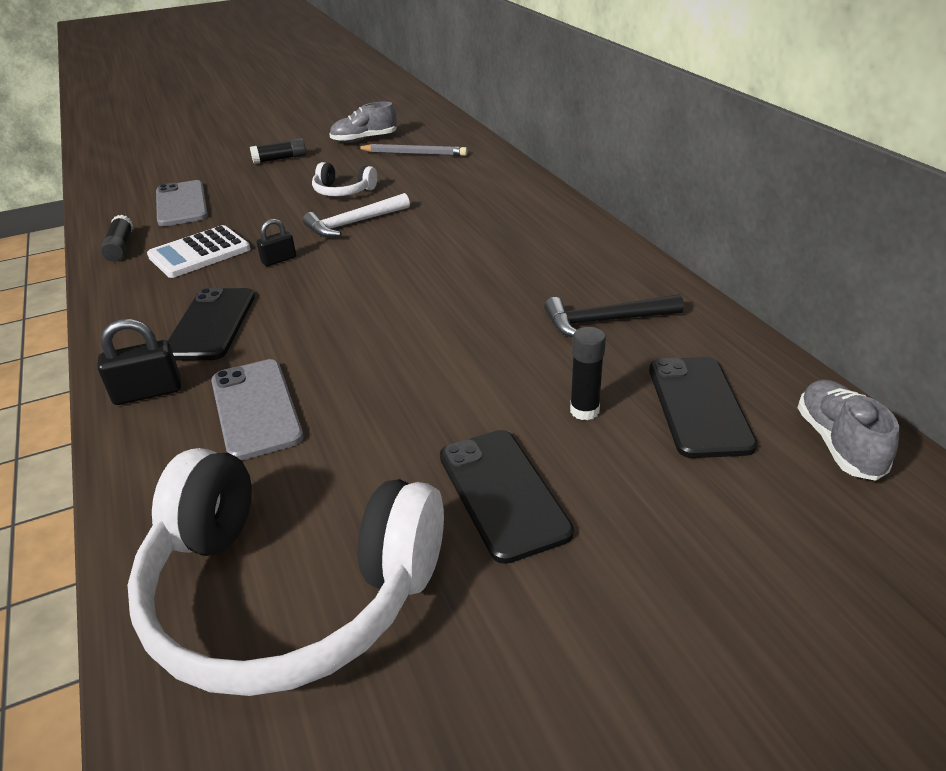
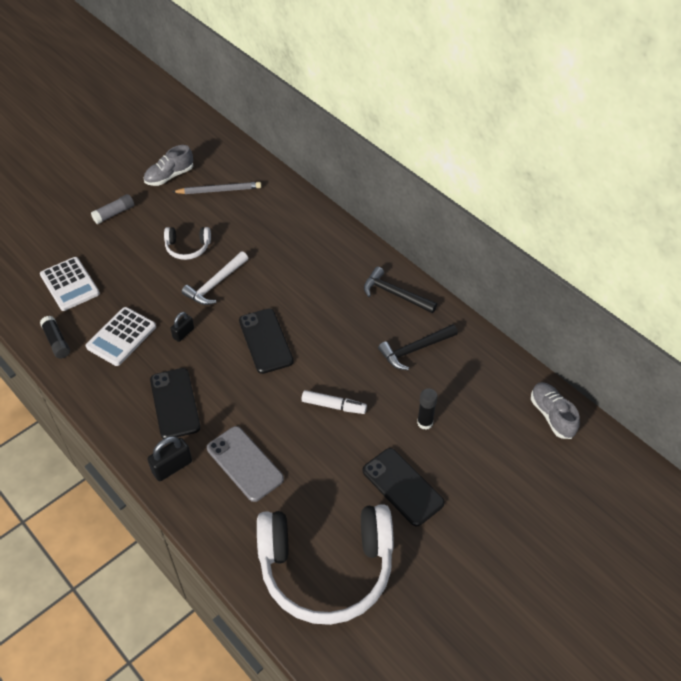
camera: 20 degrees left, 15 degrees up
(181, 204) = (70, 284): grey phone -> white calculator
(280, 159) = (114, 213): black glue stick -> grey glue stick
(440, 364) = (333, 406): none -> white marker
(599, 260) = (395, 294): none -> black hammer
(698, 406) = (481, 406): black phone -> black phone (265, 341)

